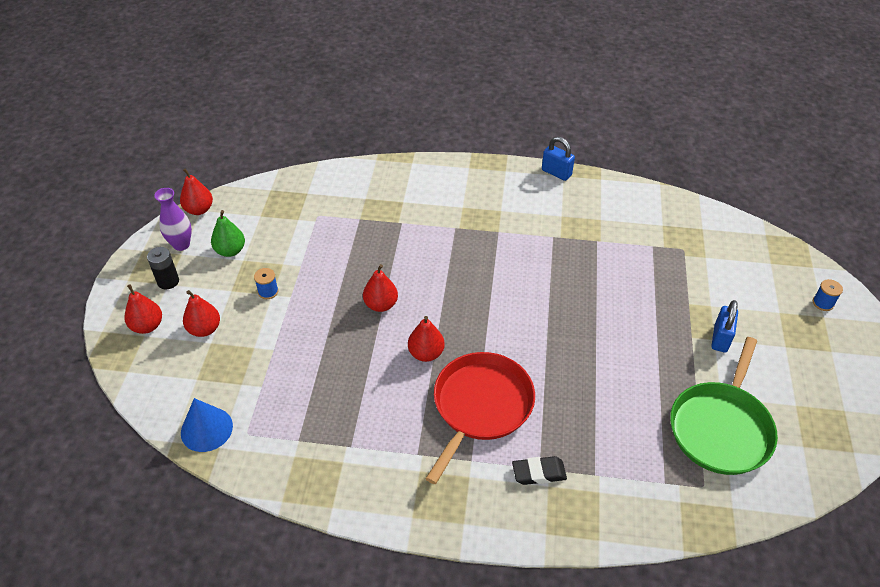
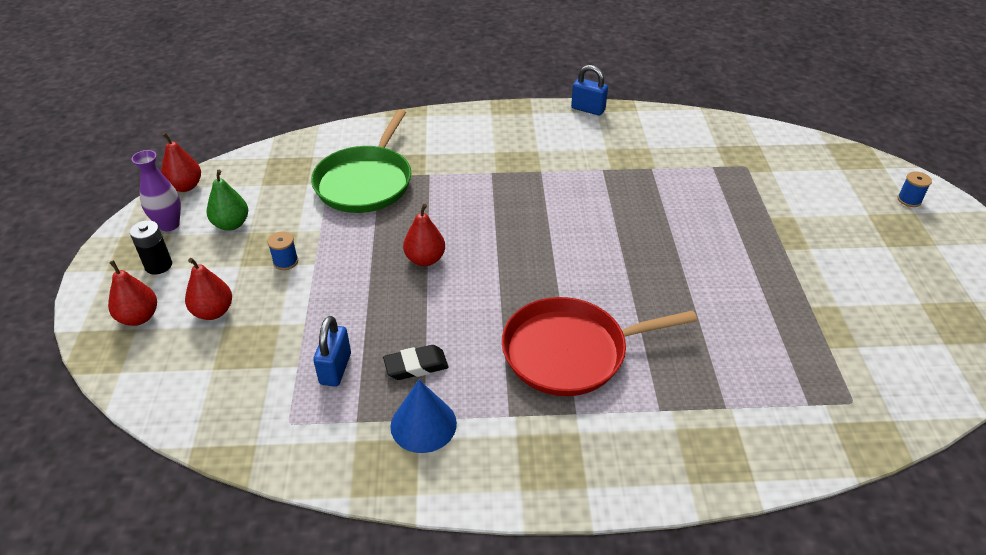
camera: 10 degrees left, 5 degrees down
(206, 429) = (235, 425): blue cone -> blue cone (423, 424)
(426, 353) = (491, 304): red pear -> none
(480, 406) = (570, 352): red pan -> red pan turned 120 degrees counterclockwise
(539, 473) = (660, 415): black eraser -> black eraser (416, 366)
(720, 338) = (816, 247): blue padlock -> blue padlock (335, 369)
(721, 428) = (850, 337): green pan -> green pan (366, 182)

